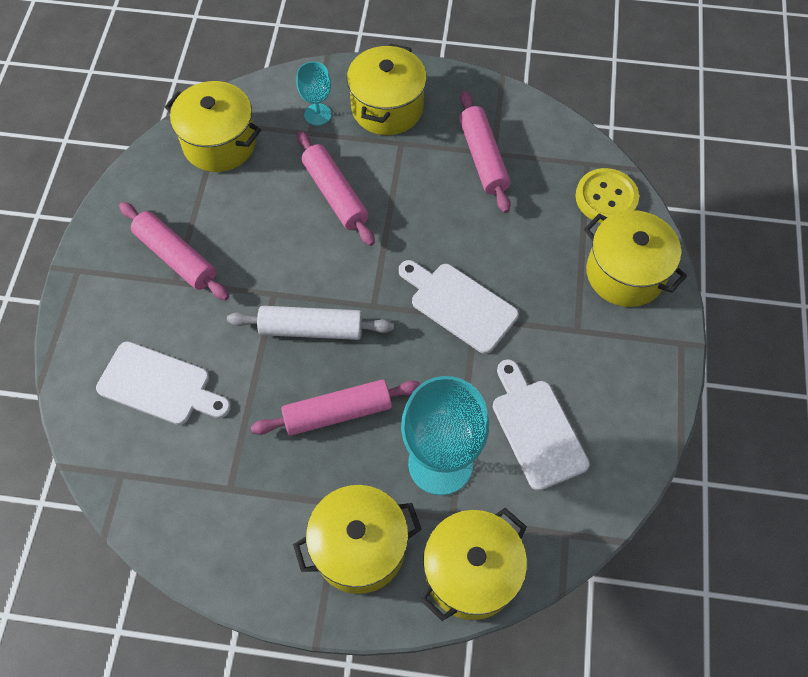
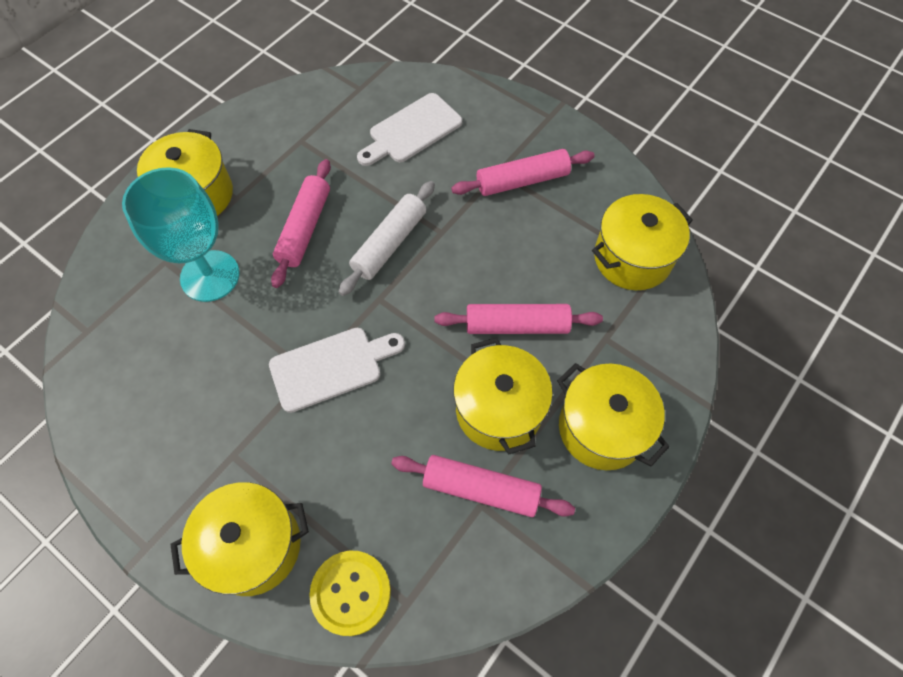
camera: 120 degrees right, 0 degrees up
(317, 114) = (626, 356): turquoise goblet -> none
(471, 572) = (119, 253): yellow pot -> yellow pot (499, 409)
(536, 429) = (177, 361): white cutting board -> none

